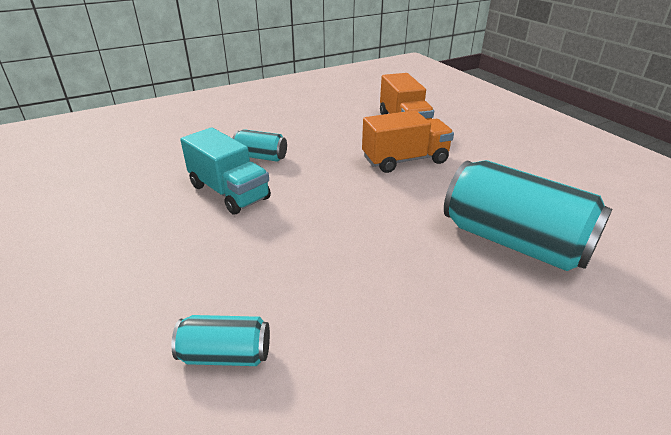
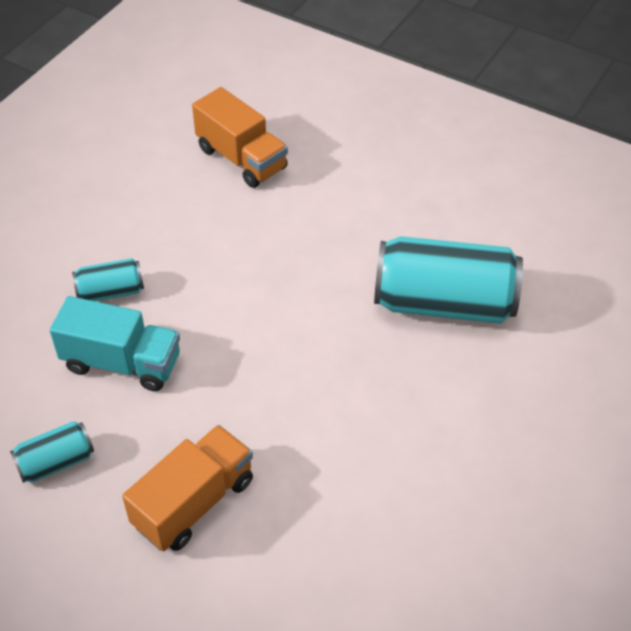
camera: 30 degrees left, 15 degrees up
(226, 355) = (276, 533): turquoise can -> turquoise can (56, 462)
(405, 160) = (282, 228): orange truck -> orange truck (194, 503)

